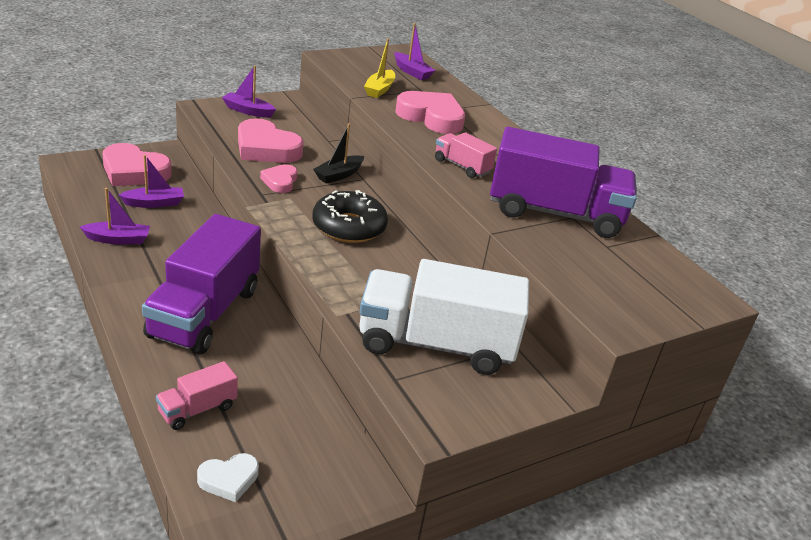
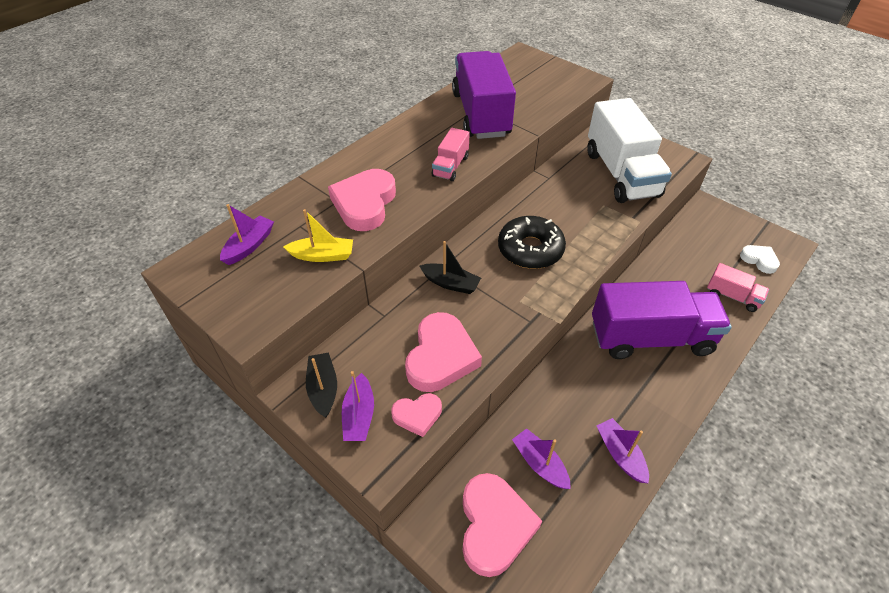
camera: 105 degrees left, 15 degrees up
(280, 181) = (497, 318): pink heart -> pink heart (417, 415)
(282, 106) = (323, 389): none -> black boat

